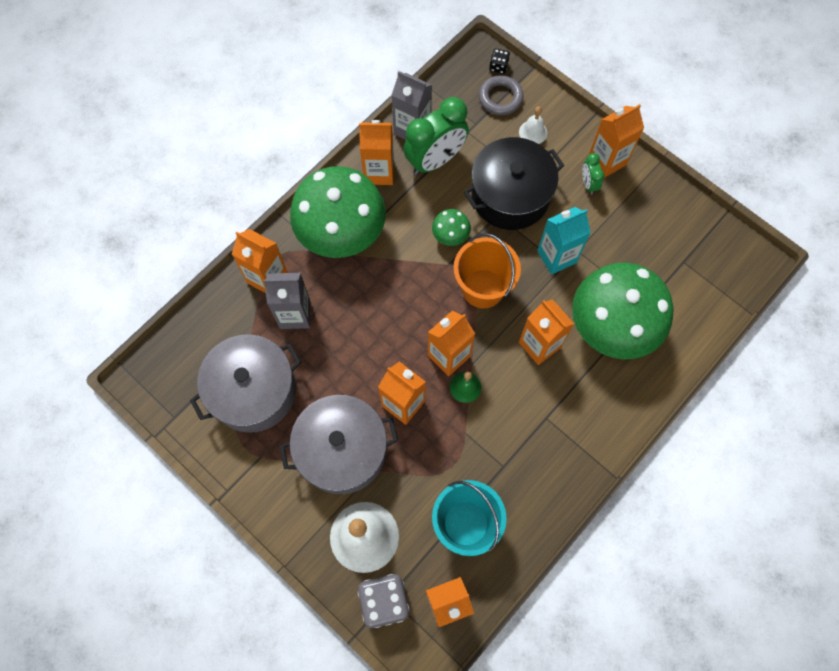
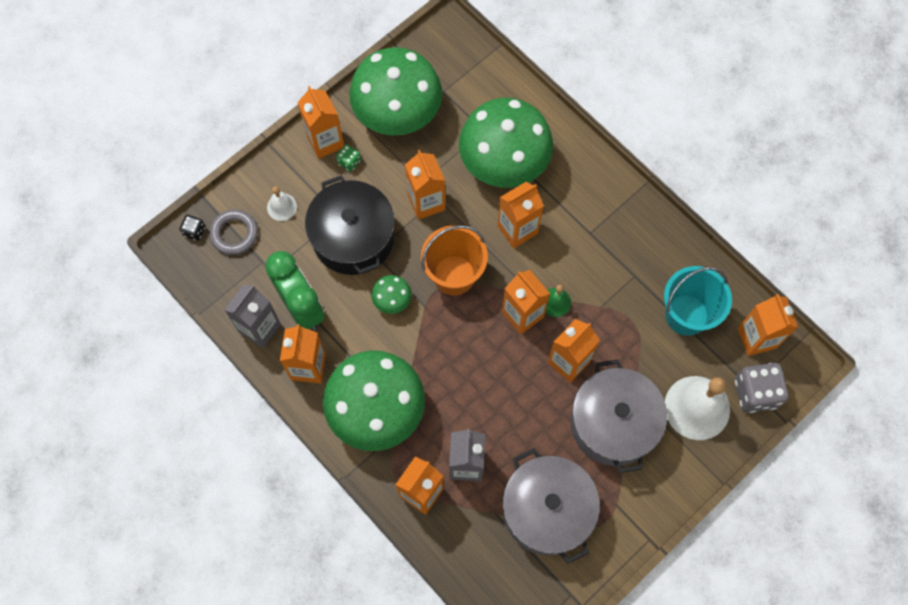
camera: 85 degrees left, 0 degrees up
(556, 256) = (426, 202): turquoise carton -> orange carton
(588, 184) = (349, 162): green clock -> green dice
(649, 221) = (397, 114): none -> green mushroom

